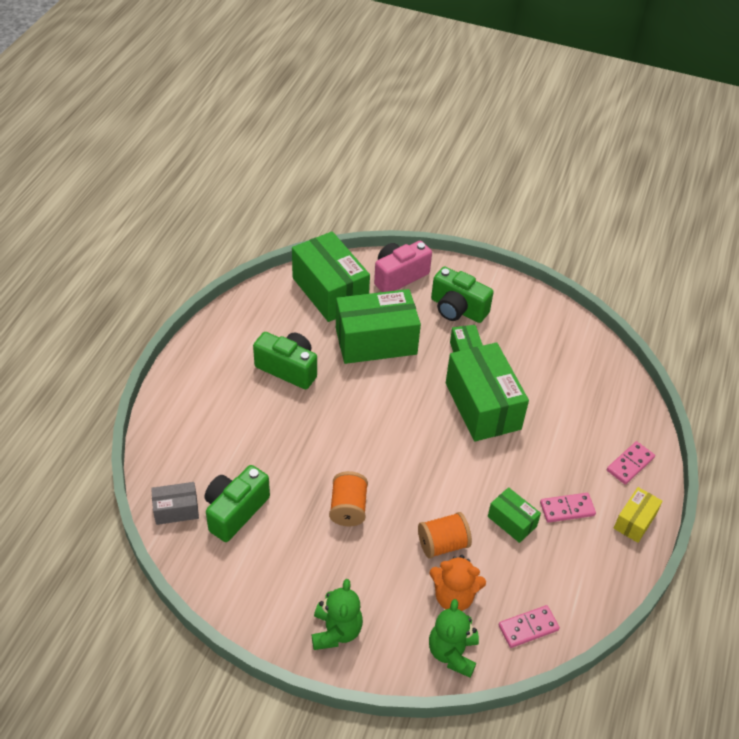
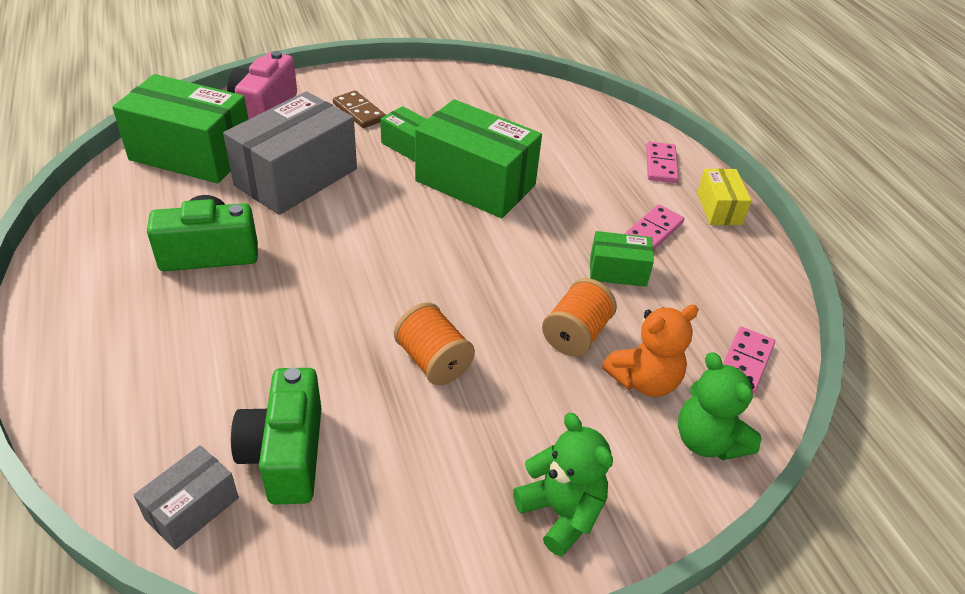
camera: 40 degrees left, 5 degrees down
(376, 341) = (296, 177): green box -> grey box
(457, 309) = (359, 112): green camera -> brown domino

